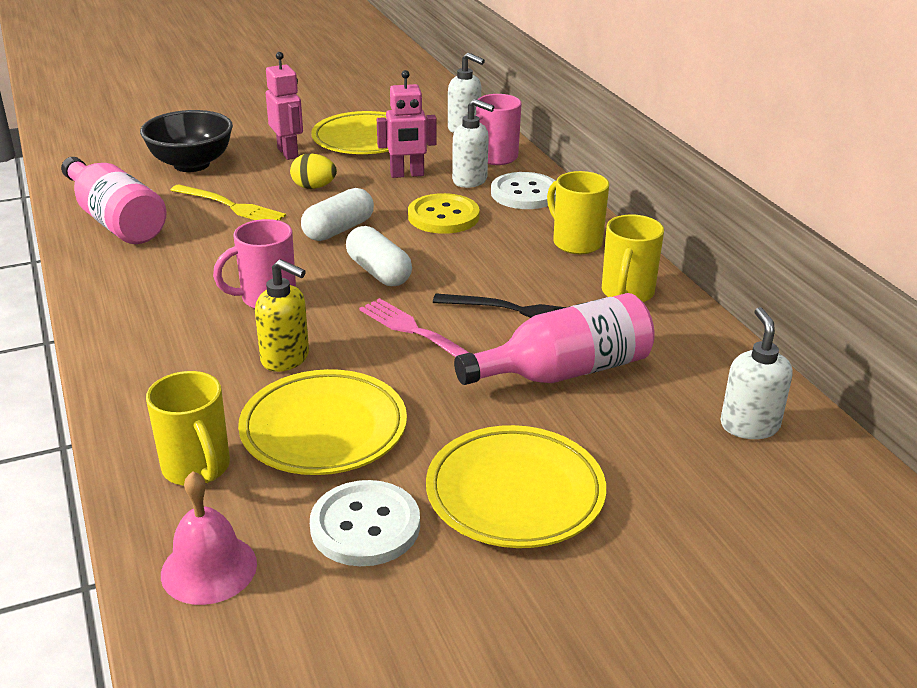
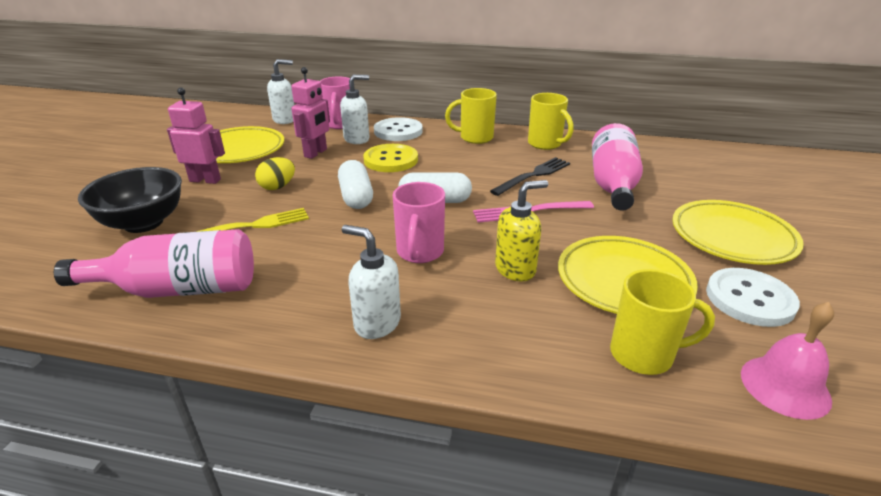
camera: 55 degrees left, 0 degrees up
(749, 425) = (696, 160): white soap dispenser -> white soap dispenser (377, 323)

